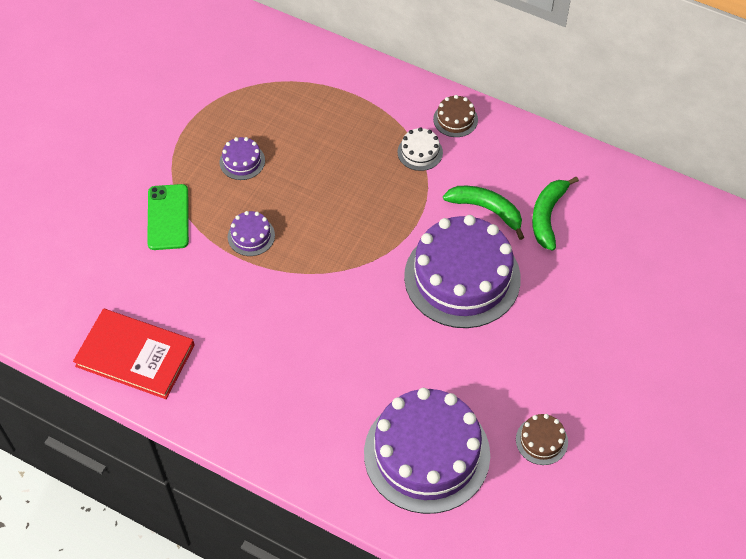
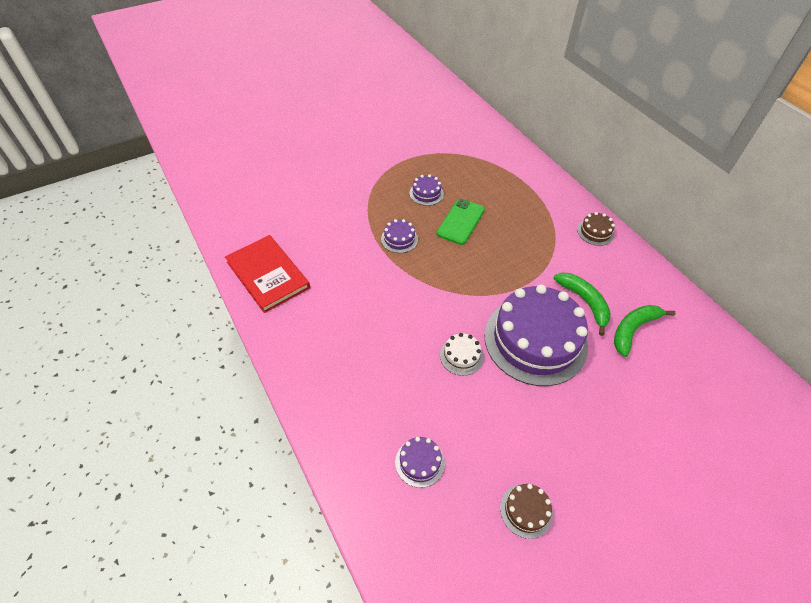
camera: 30 degrees right, 5 degrees down
(168, 217) = (355, 204): green phone -> green phone (460, 221)
(420, 152) = (555, 241): white cake -> white cake (461, 356)
(427, 454) = (420, 462): purple cake -> purple cake, size x0.42

